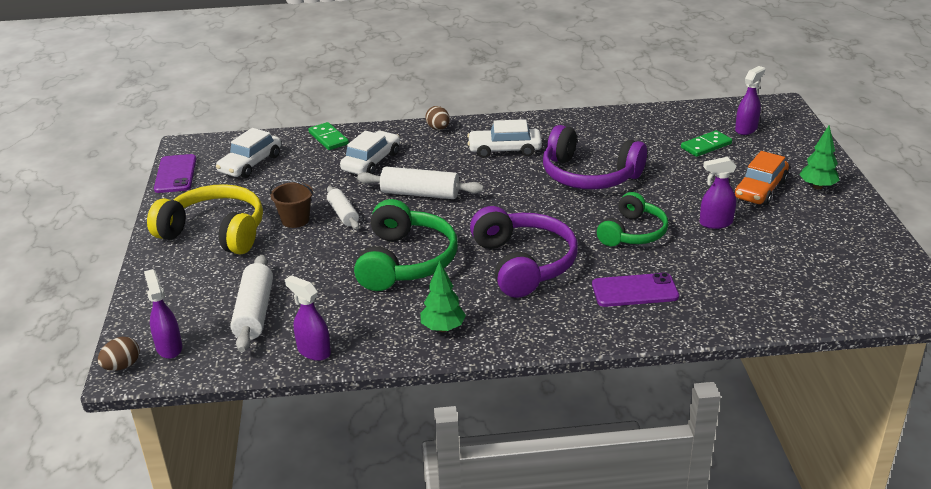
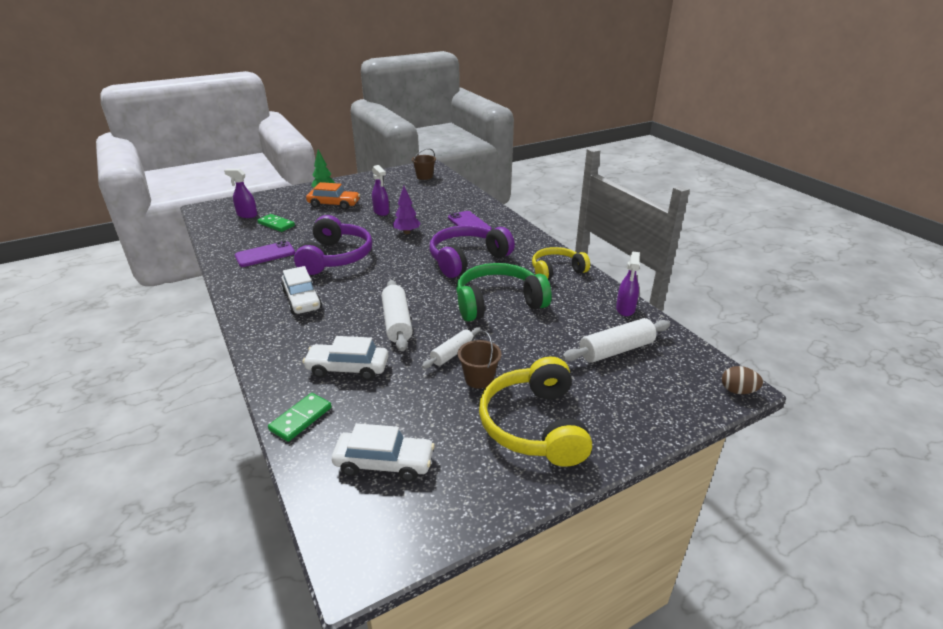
camera: 115 degrees left, 0 degrees up
(169, 347) = (694, 376): purple spray bottle -> none
(175, 174) = (439, 531): purple phone -> purple phone (265, 254)
(438, 128) = (263, 346): brown egg -> none
(443, 328) = (556, 271): green tree -> yellow headphones
(633, 233) = (407, 232): green headphones -> purple tree
(866, 288) = (424, 176): none -> brown bucket

